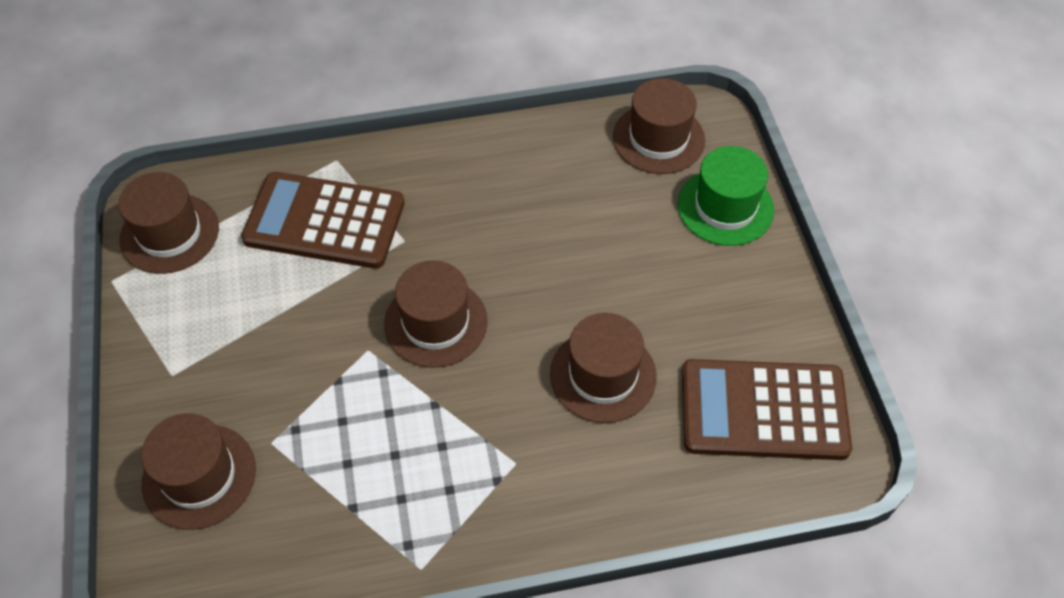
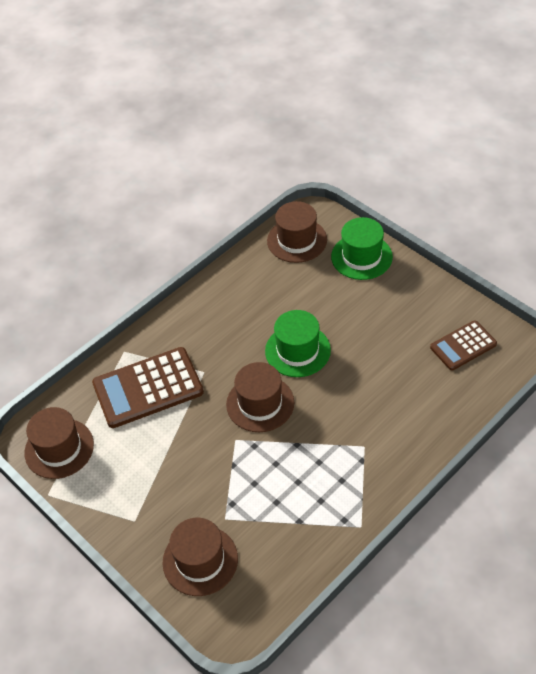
camera: 30 degrees left, 5 degrees down
(539, 282) = (297, 350): none -> green hat
(603, 375) = (371, 376): brown hat -> none
(763, 410) = (463, 346): brown calculator -> brown calculator, size x0.59

